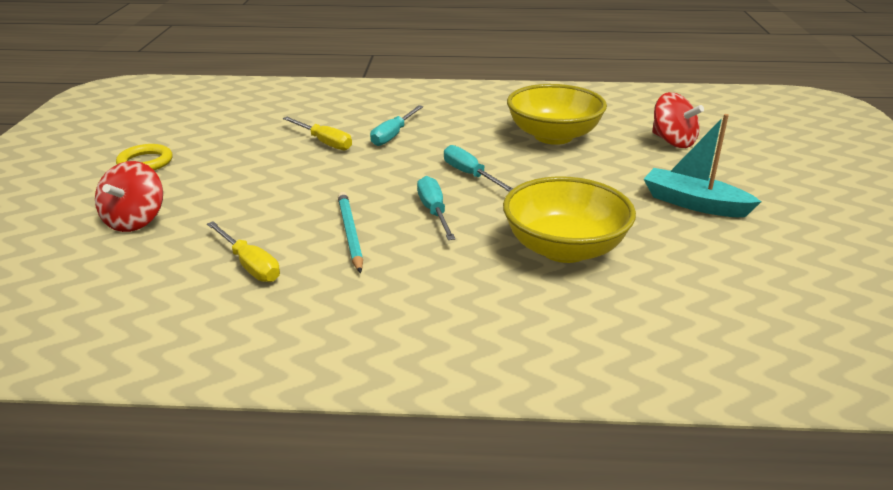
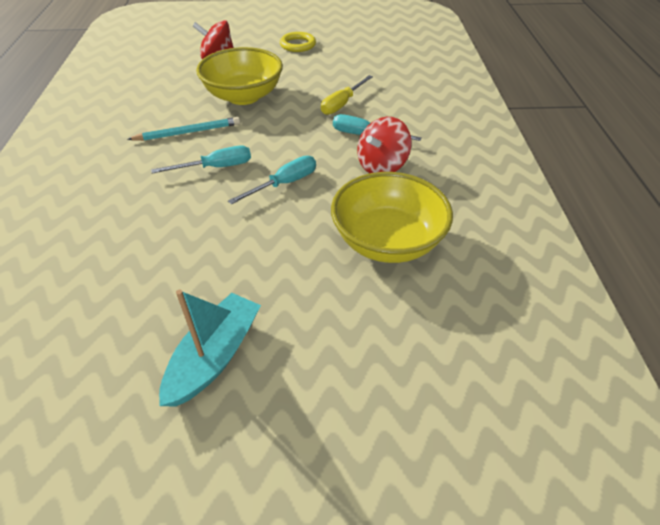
camera: 85 degrees right, 15 degrees up
(250, 265) = (155, 101): yellow screwdriver -> none
(564, 248) = (141, 242): yellow bowl -> yellow bowl (243, 96)
(672, 141) = (397, 361): red spinning top -> red spinning top (382, 166)

